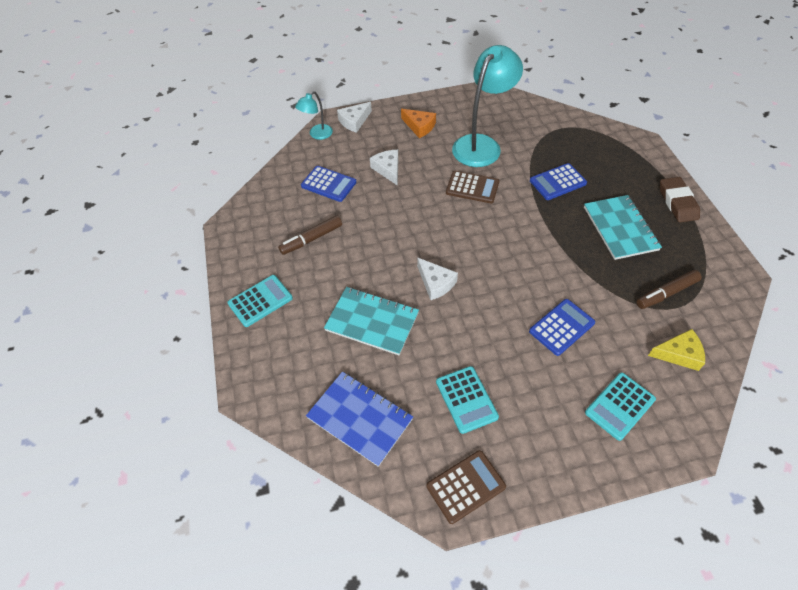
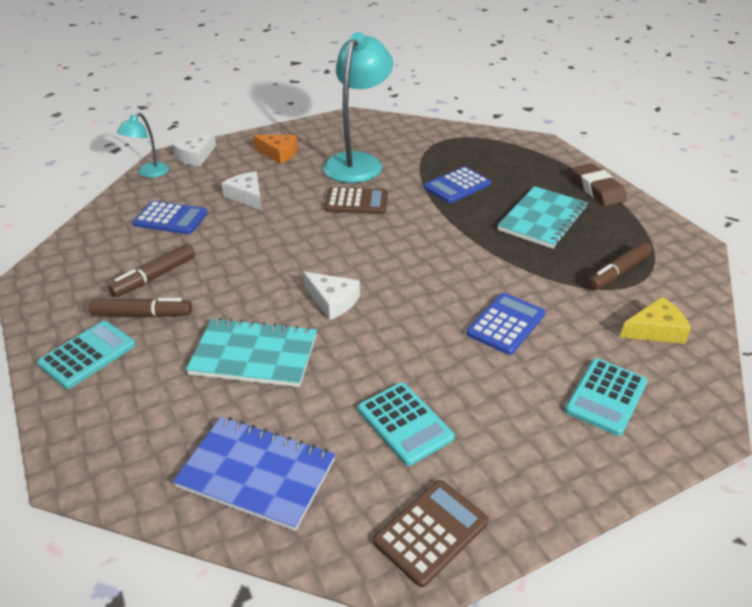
camera: 15 degrees left, 15 degrees down
(299, 272) = (142, 314): none -> brown marker
(620, 228) = (542, 219): turquoise notebook -> turquoise notebook turned 60 degrees clockwise

